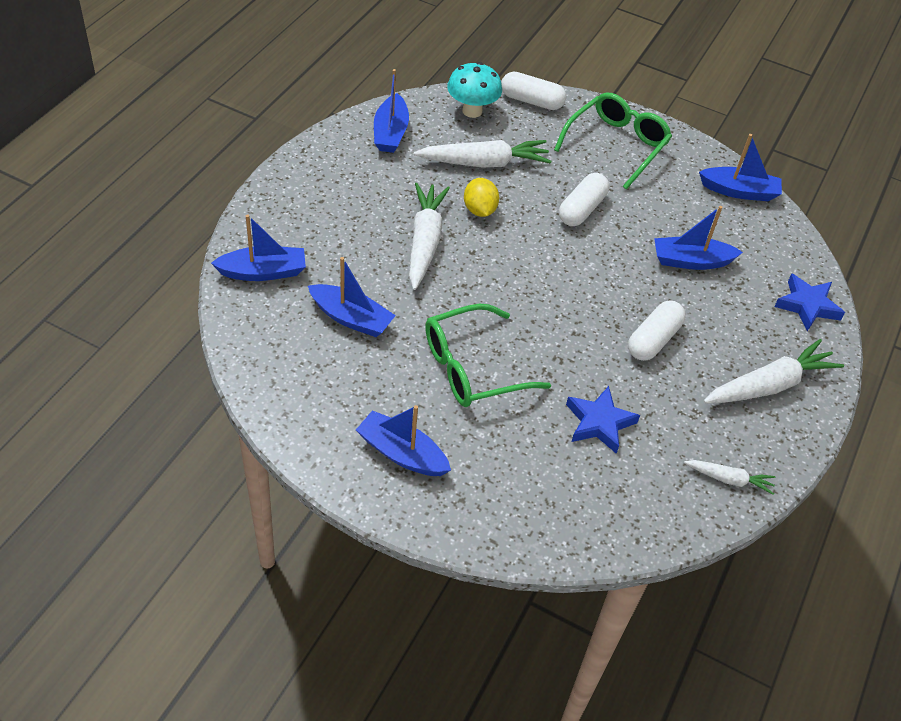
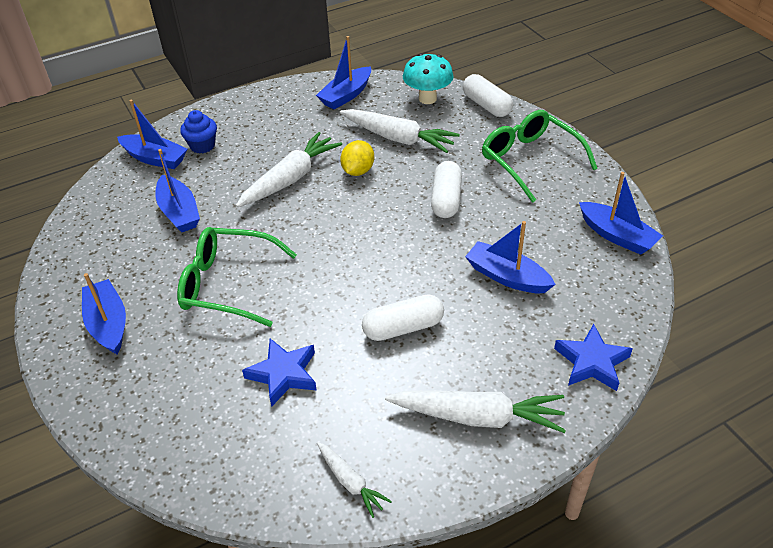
camera: 40 degrees right, 5 degrees down
(299, 239) = (202, 146): none -> blue cupcake
(581, 209) = (446, 199): white capsule -> white capsule turned 60 degrees counterclockwise
(616, 145) = (530, 160): green glasses -> green glasses turned 105 degrees counterclockwise

